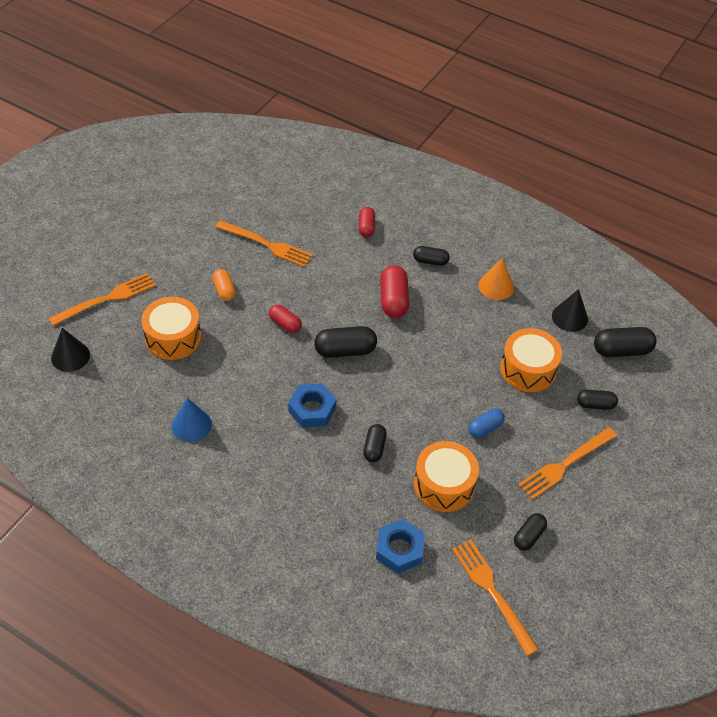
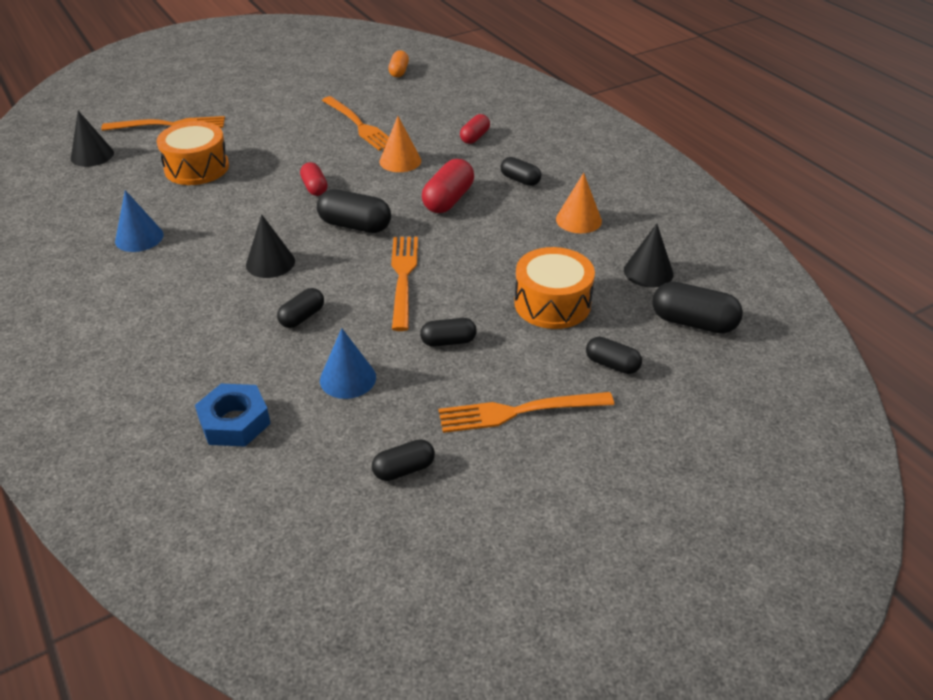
camera: 30 degrees right, 10 degrees down
(224, 290) = (282, 147): orange capsule -> orange capsule (399, 72)
(312, 409) = (270, 263): blue nut -> black cone
(329, 272) = (400, 161): none -> orange cone
(444, 485) = (348, 378): orange drum -> blue cone
(485, 428) = (448, 341): blue capsule -> black capsule
(492, 592) = (302, 511): orange fork -> orange fork (403, 277)

